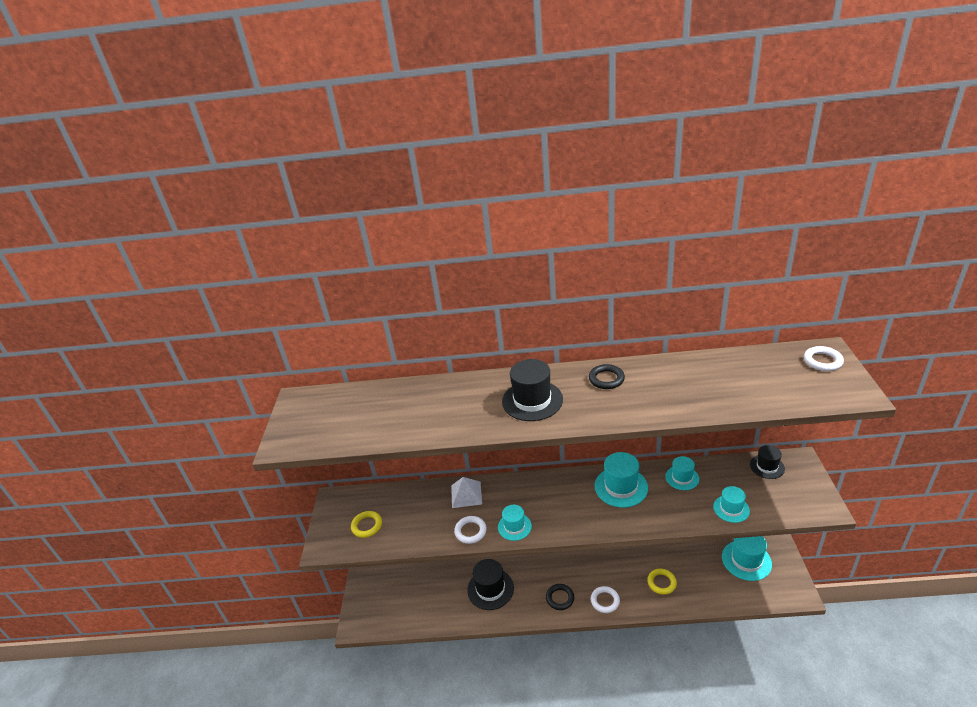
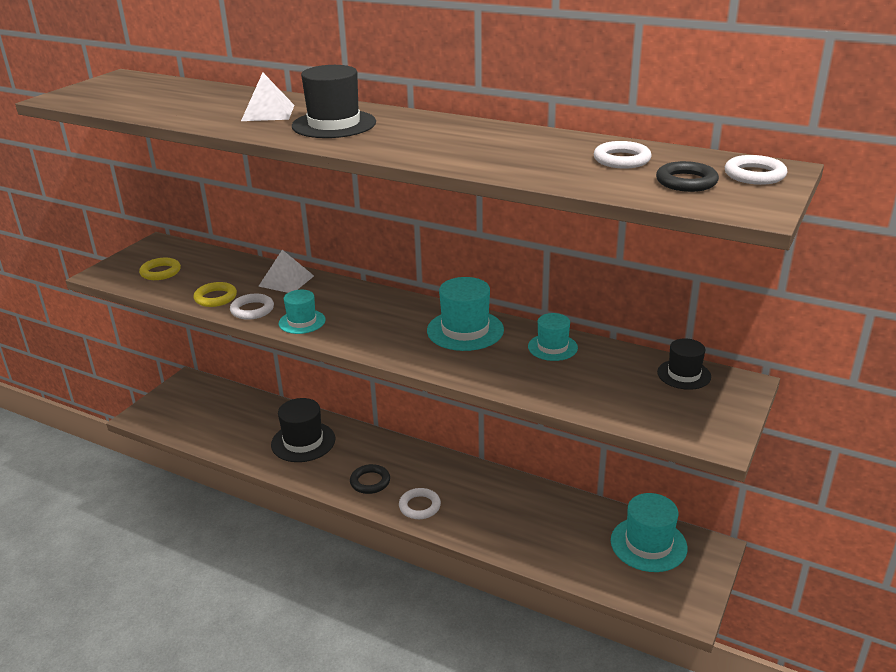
camera: 25 degrees right, 5 degrees down
(470, 404) = (268, 113): none -> white pyramid
(606, 379) = (443, 128): black ring -> black ring (686, 182)
(661, 583) = (508, 519): yellow ring -> yellow ring (215, 298)
(731, 509) = (580, 395): turquoise hat -> none
(742, 373) = (621, 160): none -> white ring

